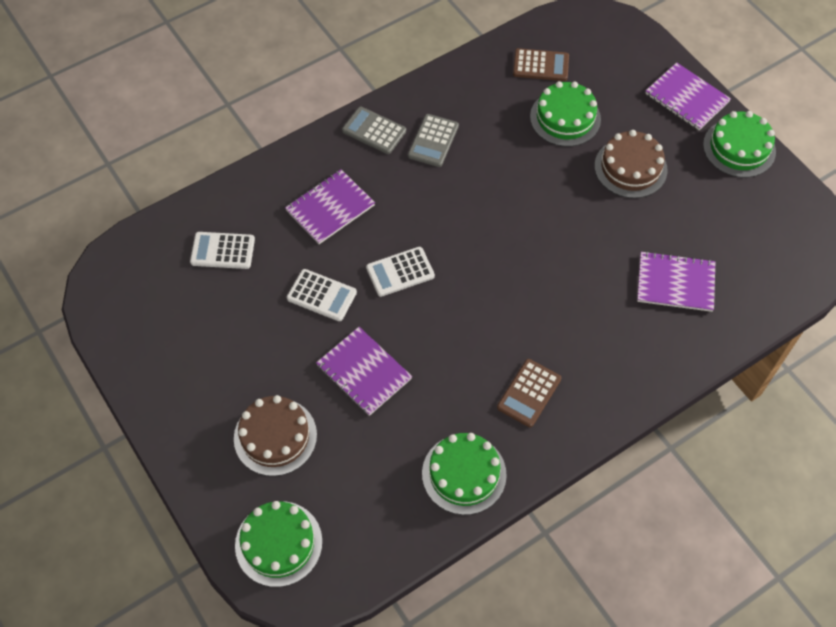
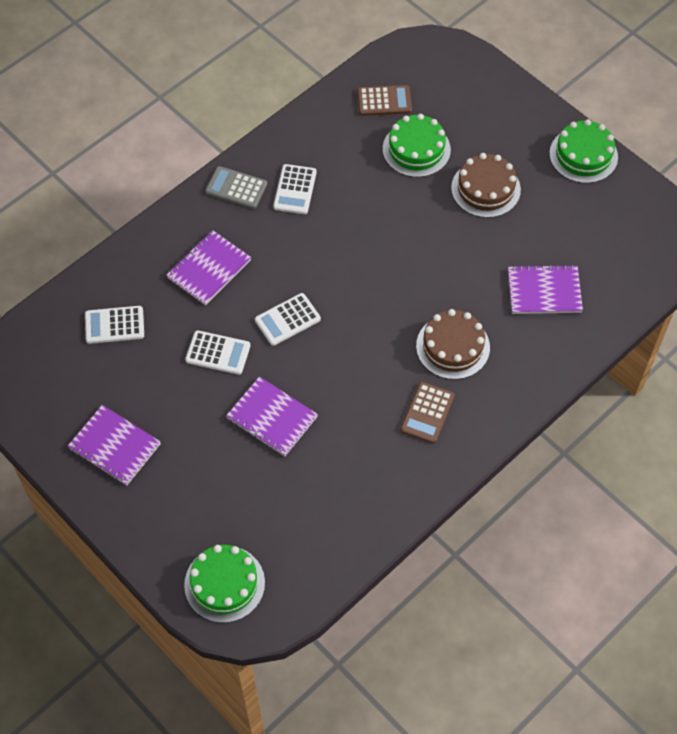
camera: 10 degrees left, 0 degrees up
(275, 436) = (201, 489): brown cake -> brown cake (453, 346)
(433, 141) = (295, 190): grey calculator -> white calculator
(464, 474) = (381, 494): green cake -> none
(686, 98) = (527, 114): purple notebook -> purple notebook (114, 446)

